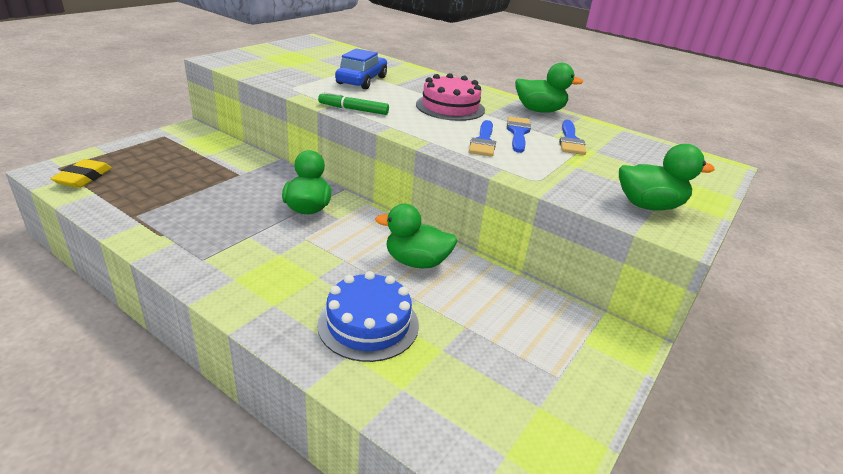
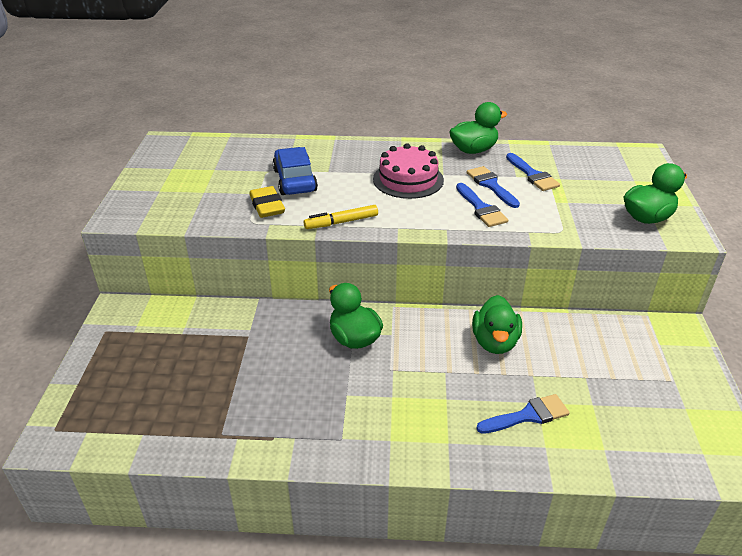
camera: 30 degrees left, 5 degrees up
(83, 178) = (102, 425): yellow eraser -> yellow eraser (267, 206)
(353, 109) = (341, 222): green marker -> yellow marker
(368, 324) = (528, 415): blue cake -> blue brush
(416, 262) = (495, 342): green duck -> green duck turned 60 degrees counterclockwise

